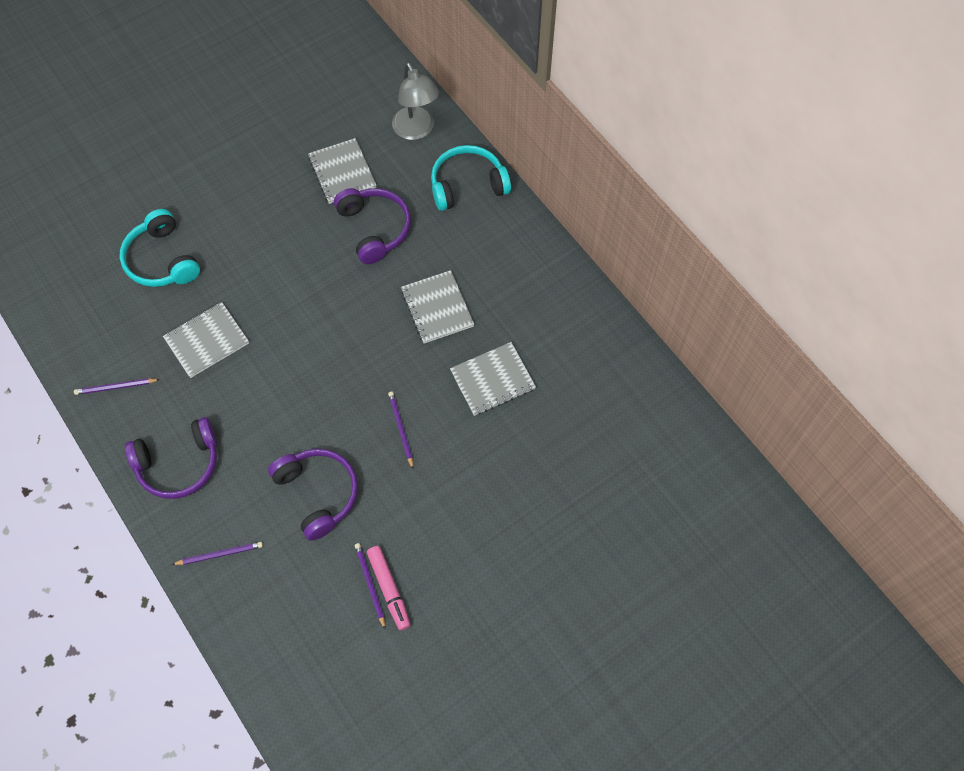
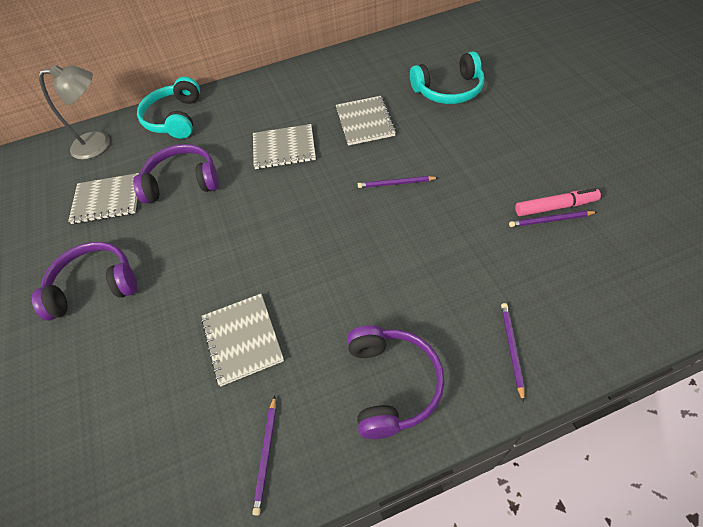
camera: 70 degrees left, 10 degrees down
(162, 260) = (112, 381): turquoise headphones -> turquoise headphones (449, 90)
(318, 493) = (451, 252): purple headphones -> purple headphones (94, 286)

